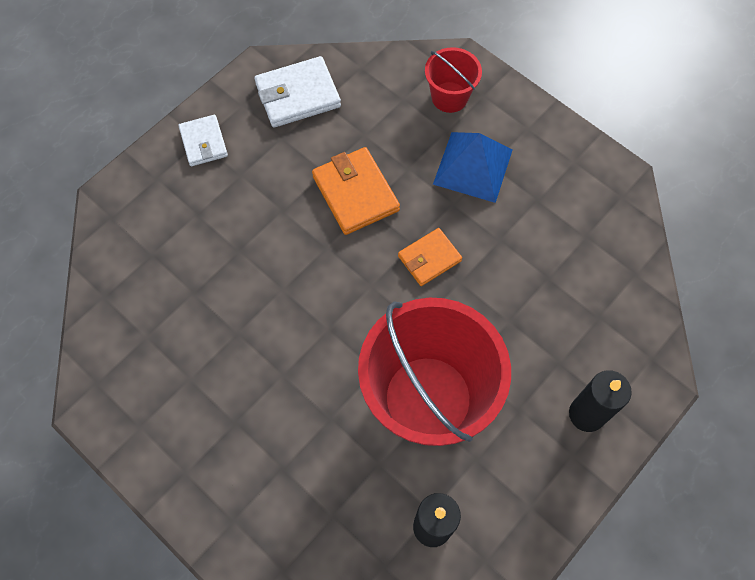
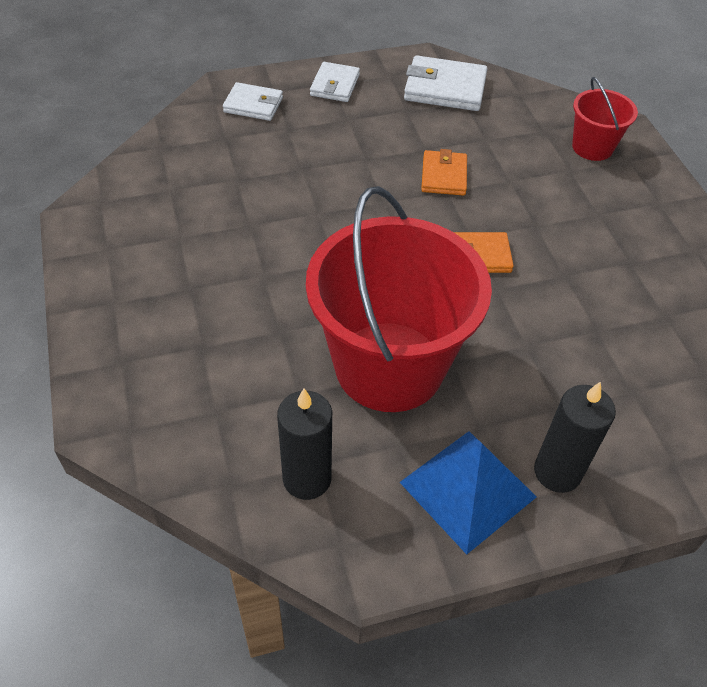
camera: 30 degrees right, 15 degrees down
(149, 204) = (253, 105): none -> white wallet
(355, 193) = (443, 176): orange wallet -> orange wallet, size x0.65
(473, 166) = (578, 207): blue pyramid -> blue pyramid (468, 489)

